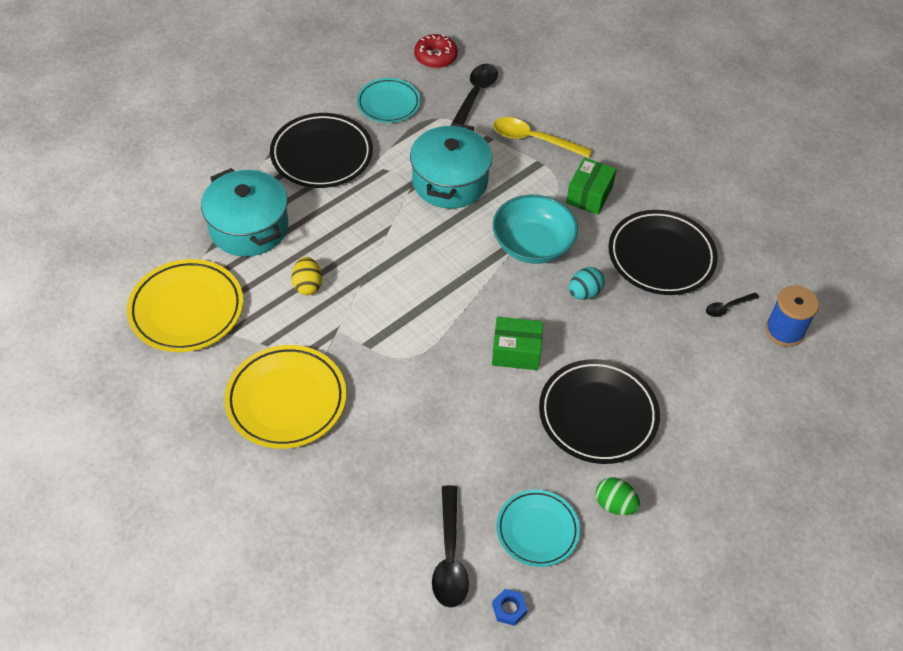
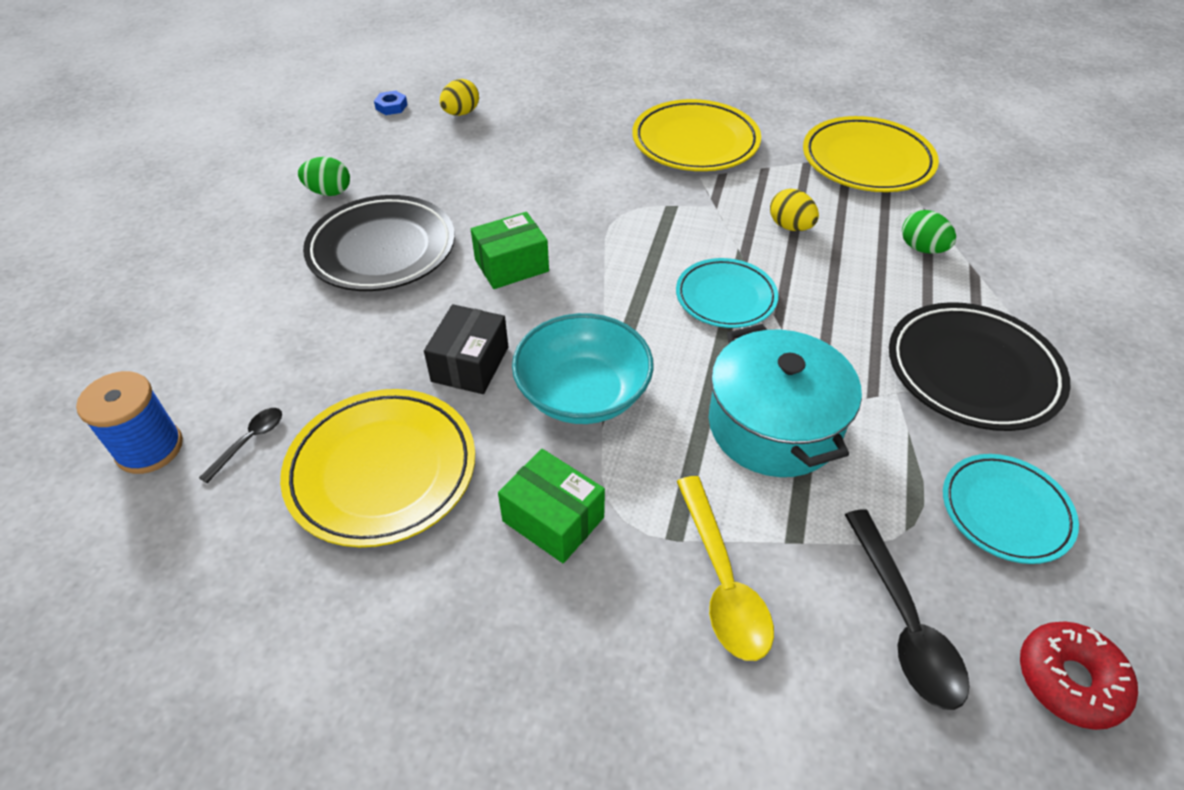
camera: 150 degrees right, 5 degrees down
(249, 227) = (922, 248): turquoise pot -> green egg
(449, 557) = (461, 113): black spoon -> yellow egg
(533, 139) = (722, 581): yellow spoon -> yellow spoon turned 90 degrees clockwise
(537, 530) = (395, 152): turquoise plate -> turquoise plate (725, 297)
(584, 293) = (470, 364): turquoise egg -> black box
(589, 195) = (553, 519): green box -> green box turned 45 degrees counterclockwise
(661, 256) = (382, 471): black plate -> yellow plate

